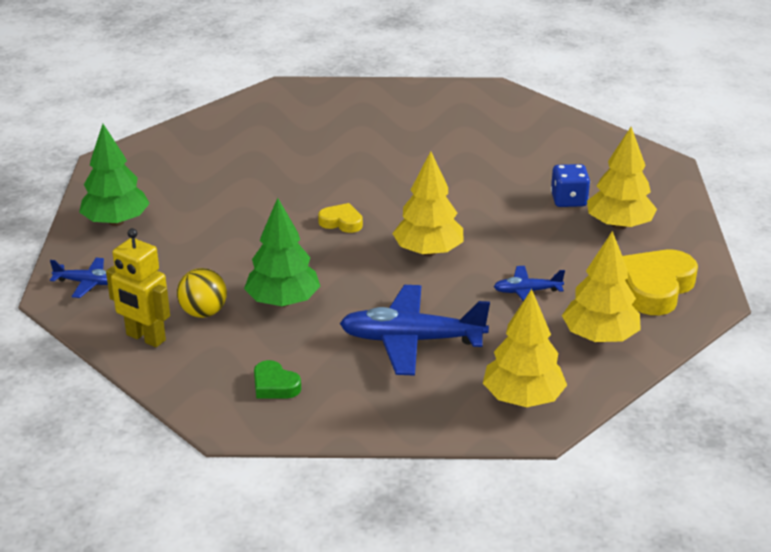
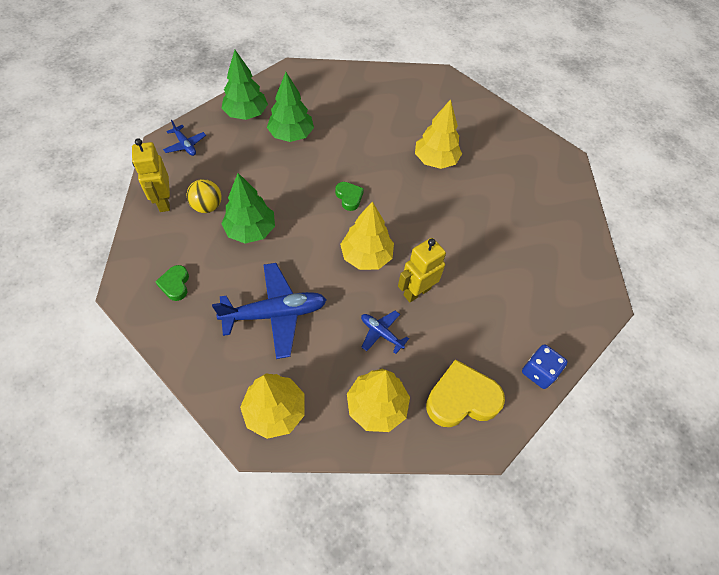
camera: 40 degrees right, 25 degrees up
(199, 211) = (291, 135): none -> green tree
(341, 222) = (349, 197): yellow heart -> green heart
(411, 340) = (275, 314): blue plane -> blue plane turned 120 degrees clockwise
(511, 247) = (416, 292): none -> yellow robot
(568, 200) = (499, 282): blue dice -> blue dice (538, 372)
(619, 225) = (505, 328): yellow tree -> yellow tree (435, 160)

